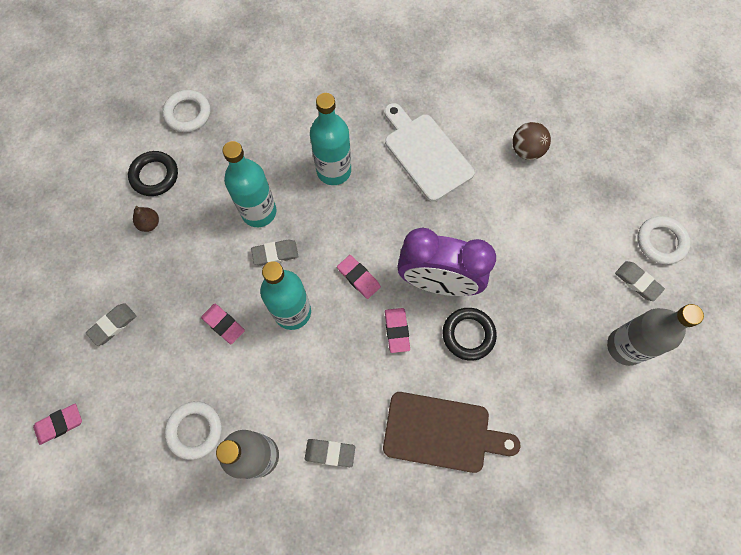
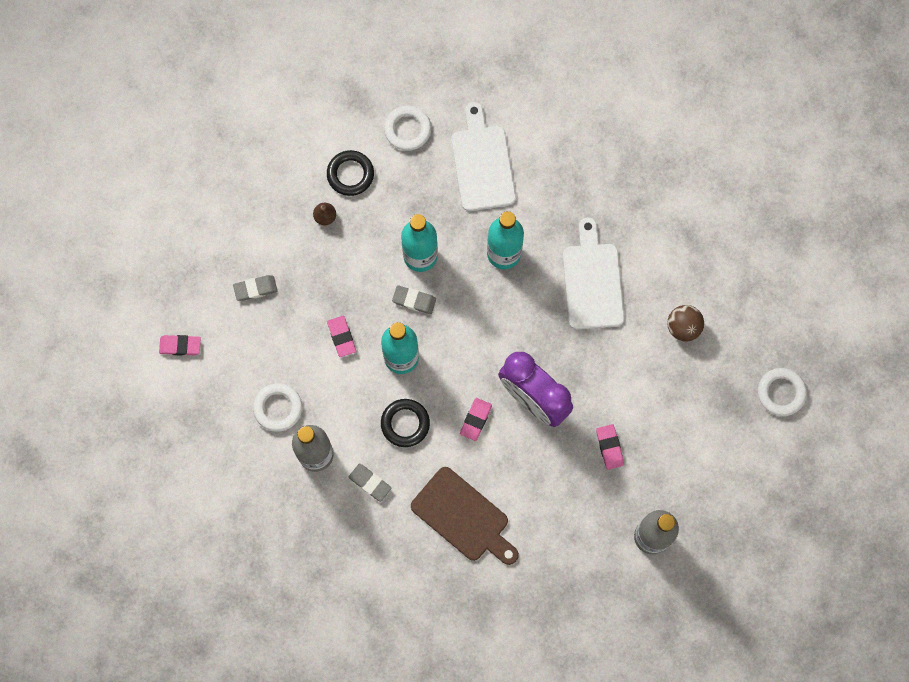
camera: 30 degrees right, 5 degrees up
(271, 108) = (482, 163): none -> white cutting board
(358, 278) = (470, 359): pink eraser -> pink eraser (609, 447)
(468, 335) = (531, 455): black ring -> black ring (405, 423)
(637, 282) = (699, 492): grey eraser -> none
(661, 242) = (743, 471): white ring -> white ring (781, 392)

